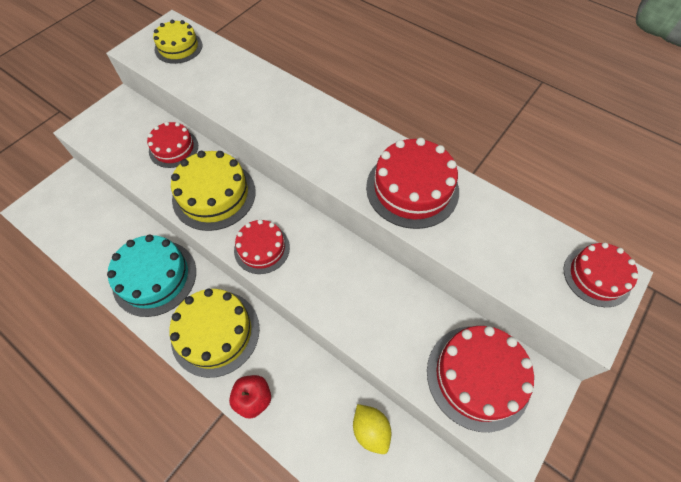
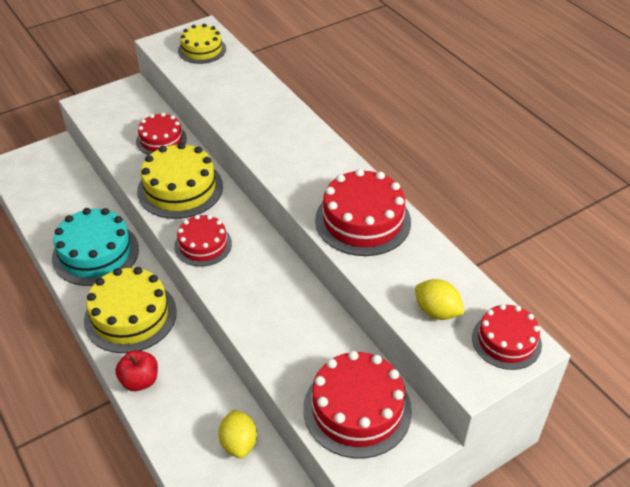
camera: 20 degrees right, 15 degrees down
(524, 265) = (437, 312): none -> yellow lemon

